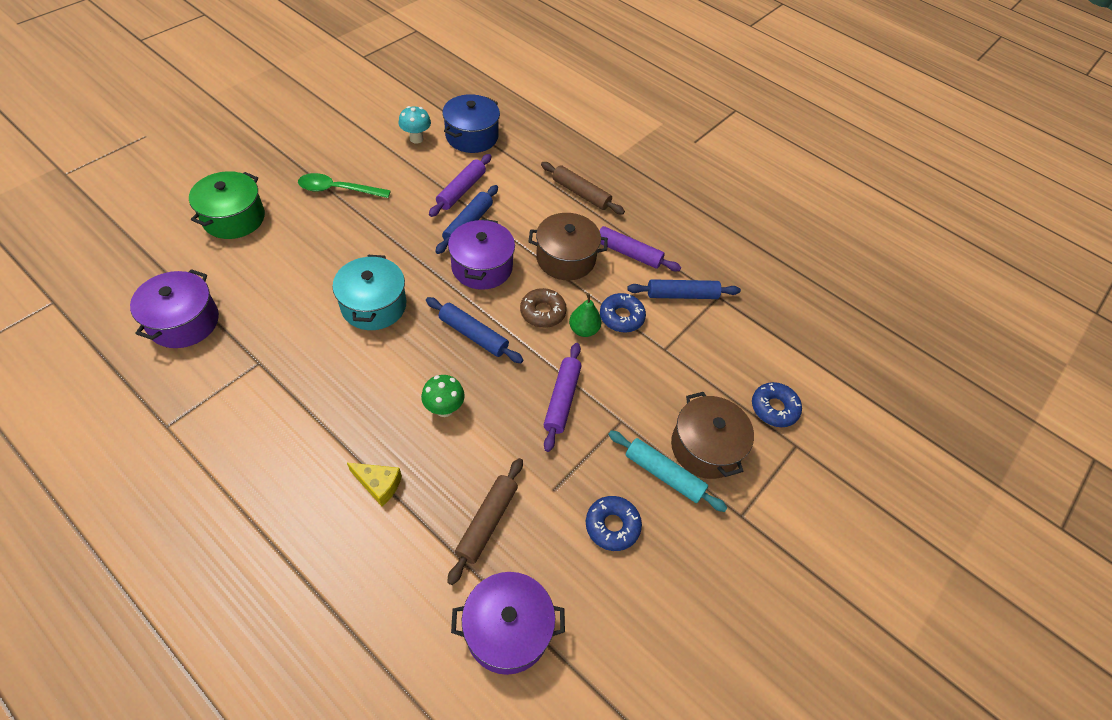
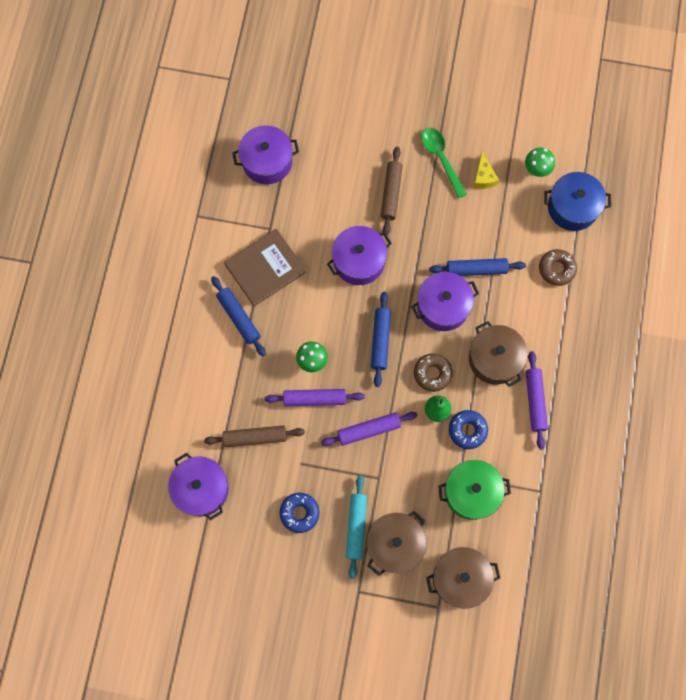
camera: 65 degrees right, 20 degrees up
(234, 218) = (365, 116): green pot -> green pot (471, 492)
(298, 393) = (265, 268): none -> brown book
(374, 305) = (359, 261): turquoise pot -> purple pot
(379, 485) = (238, 360): yellow cheese -> yellow cheese (483, 177)
(416, 139) = (536, 170): turquoise mushroom -> green mushroom
(461, 190) = (507, 241): purple rolling pin -> purple rolling pin (314, 399)
(517, 174) = (556, 269): none -> brown donut
(581, 193) = (573, 329): brown rolling pin -> brown rolling pin (391, 193)
(682, 295) = (521, 463): blue rolling pin -> blue rolling pin (239, 318)
(774, 408) = (460, 578): blue donut -> brown pot

